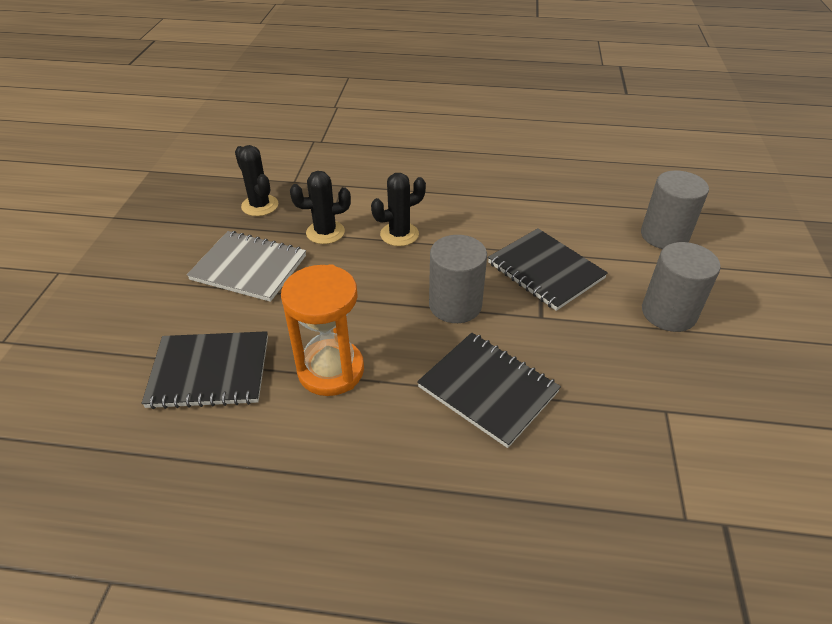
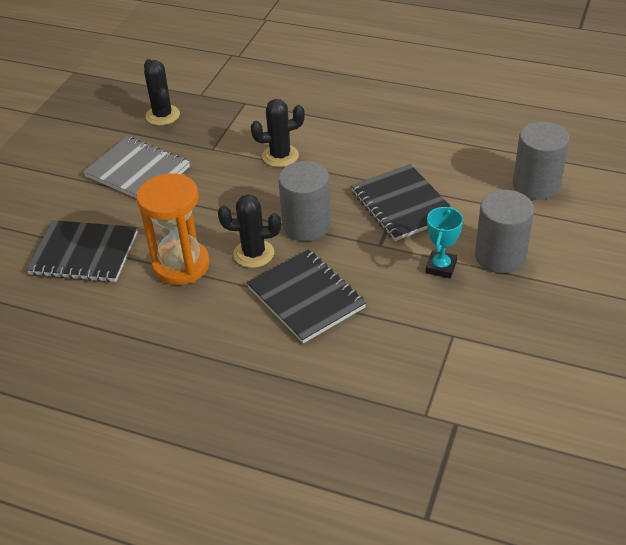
camera: 15 degrees right, 0 degrees up
(325, 232) = (214, 147): black cactus -> black cactus (253, 254)
(615, 333) = (441, 267): none -> turquoise trophy

